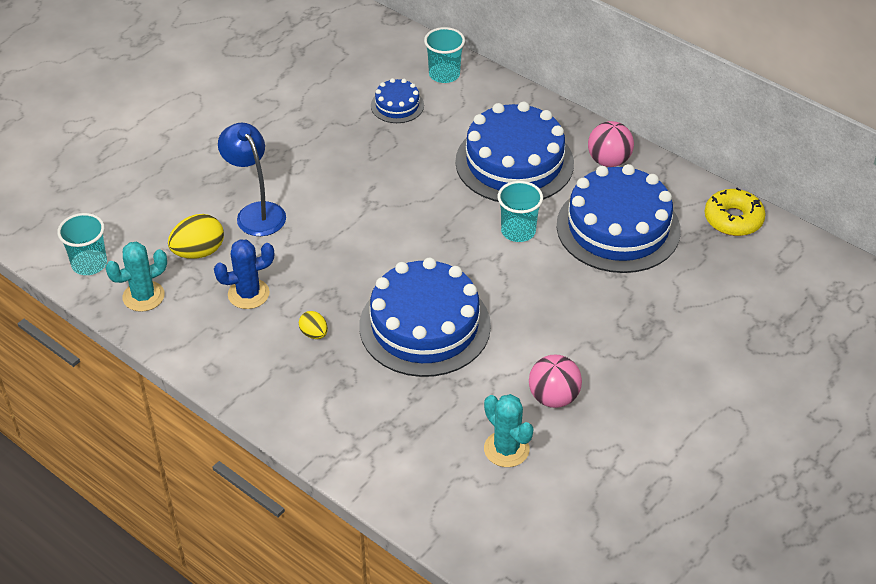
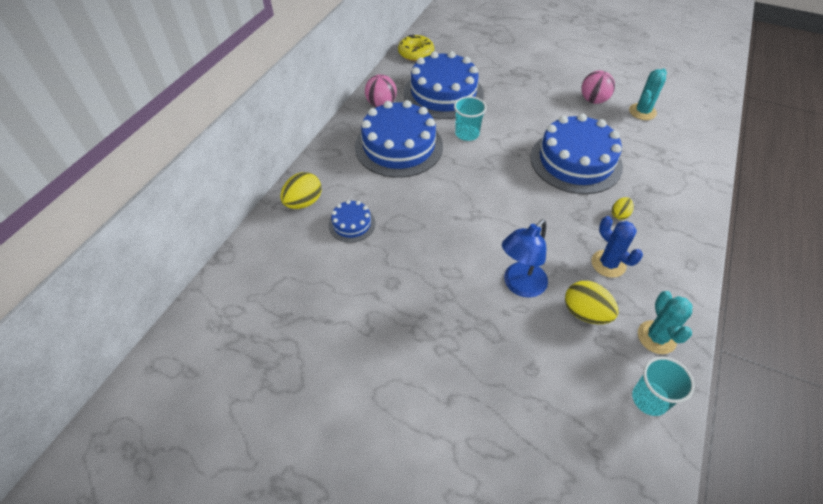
camera: 105 degrees left, 5 degrees up
(143, 296) = (656, 337): turquoise cactus -> turquoise cactus turned 45 degrees clockwise
(444, 74) = (303, 202): turquoise cup -> yellow egg

